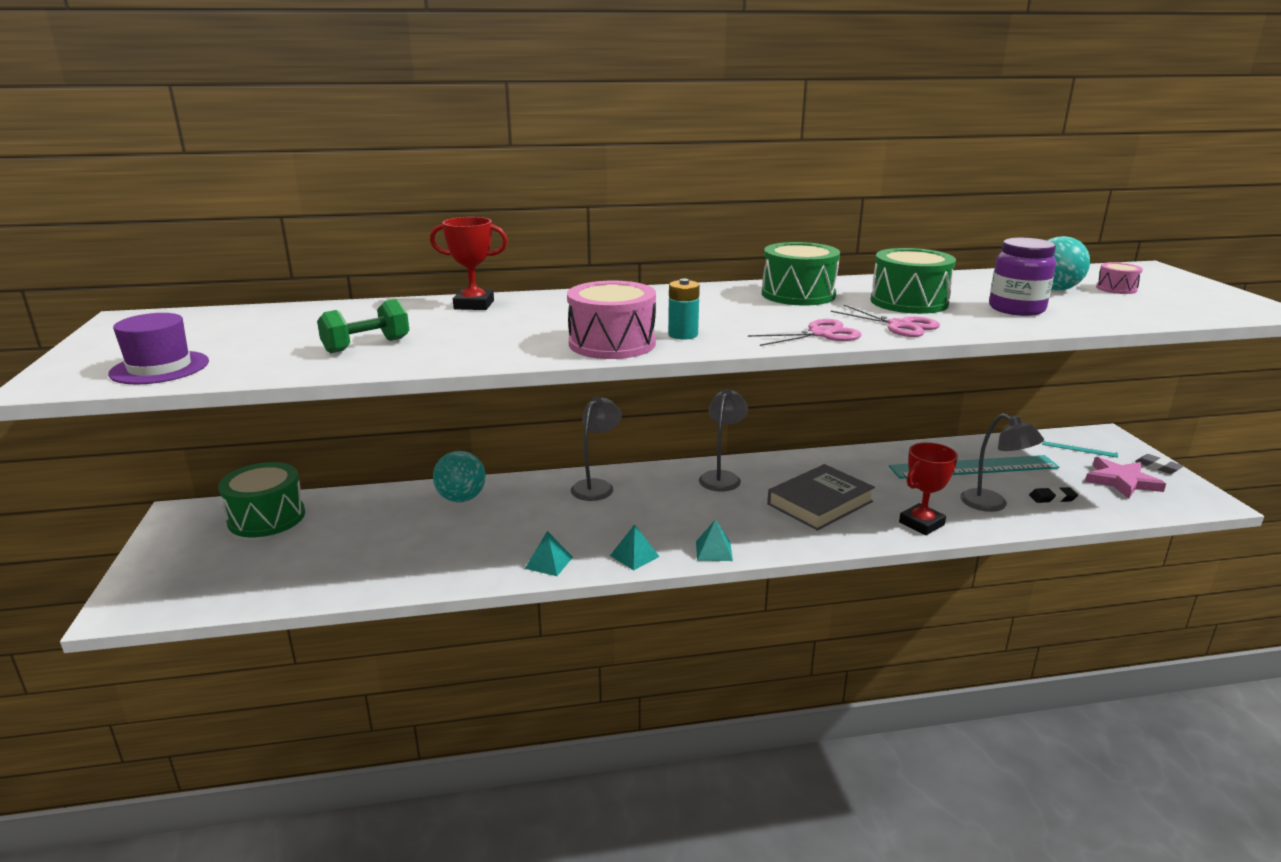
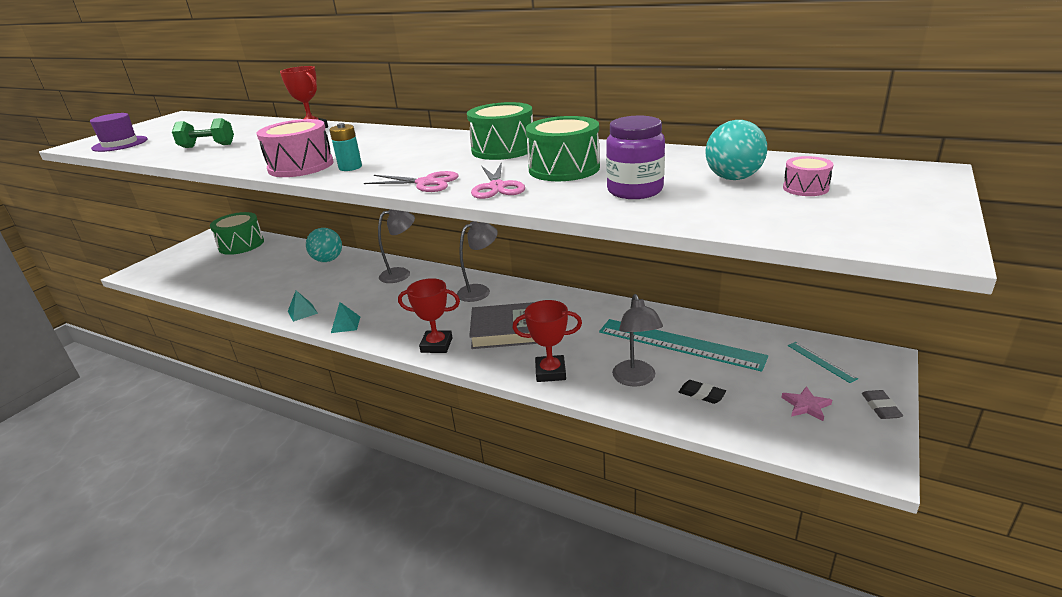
camera: 40 degrees right, 5 degrees up
(714, 551) = (389, 338): turquoise pyramid -> none
(777, 539) = (436, 345): none -> red trophy
(1121, 481) = (806, 405): pink star -> pink star, size x0.59

